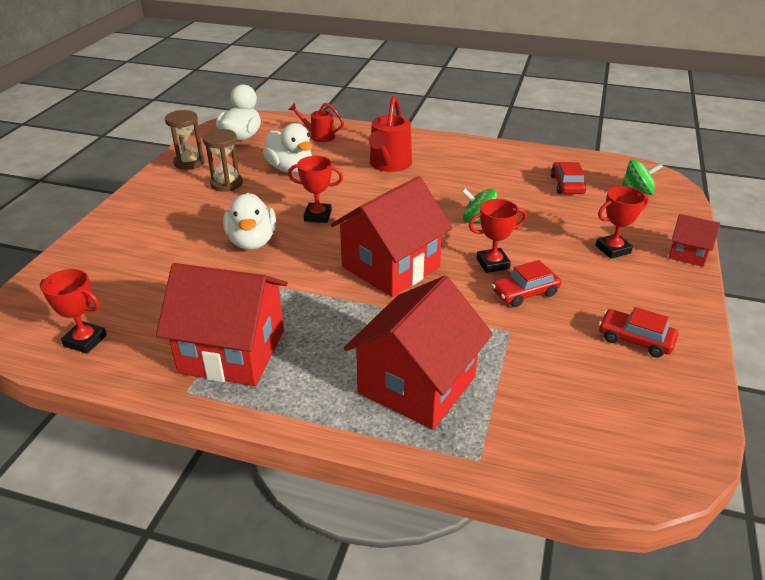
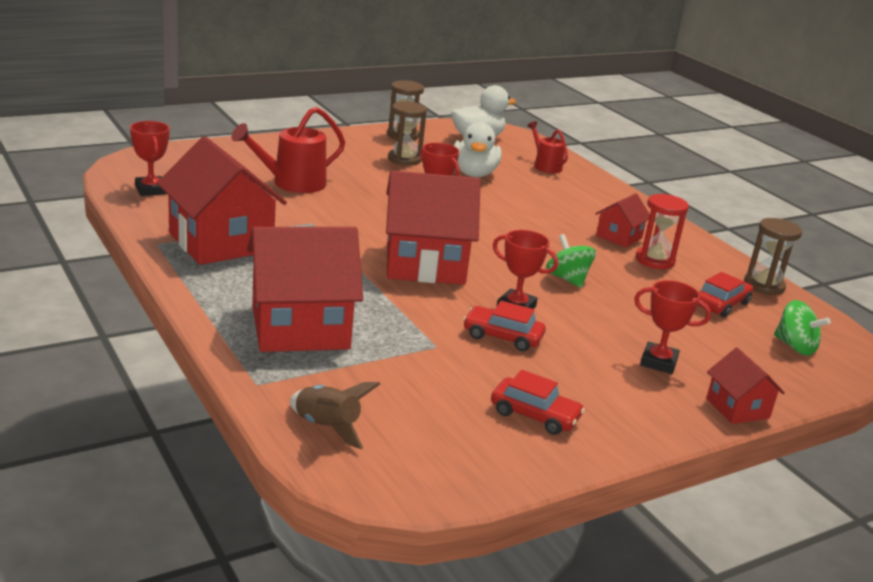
camera: 40 degrees right, 10 degrees down
(252, 242) = (352, 198): white duck -> none
(389, 165) = (567, 210): red watering can -> red watering can (292, 183)
(447, 168) = (619, 237): none -> red house
(491, 174) = (655, 260): none -> red hourglass
(560, 158) = (764, 285): none -> brown hourglass
(574, 455) = (327, 427): none -> brown rocket
(635, 339) = (535, 415): red car -> red car turned 135 degrees clockwise

